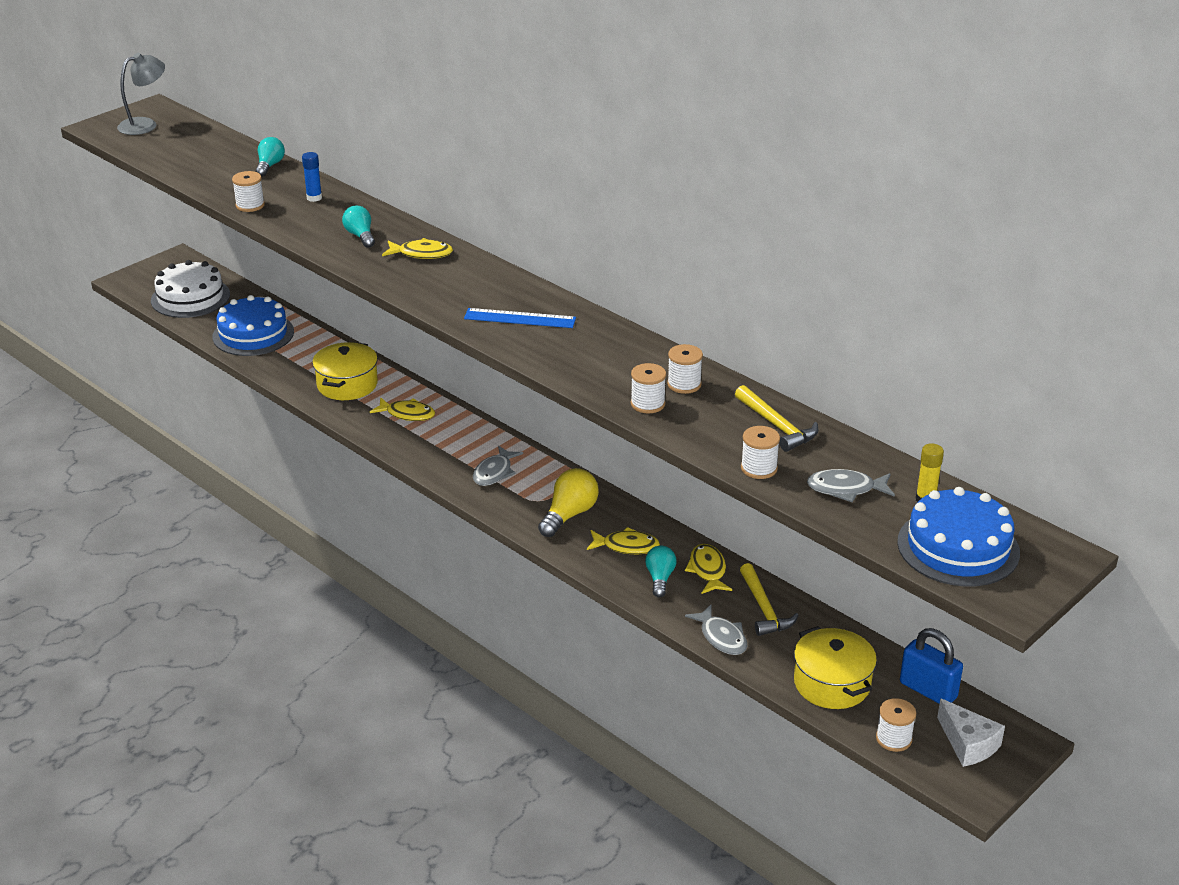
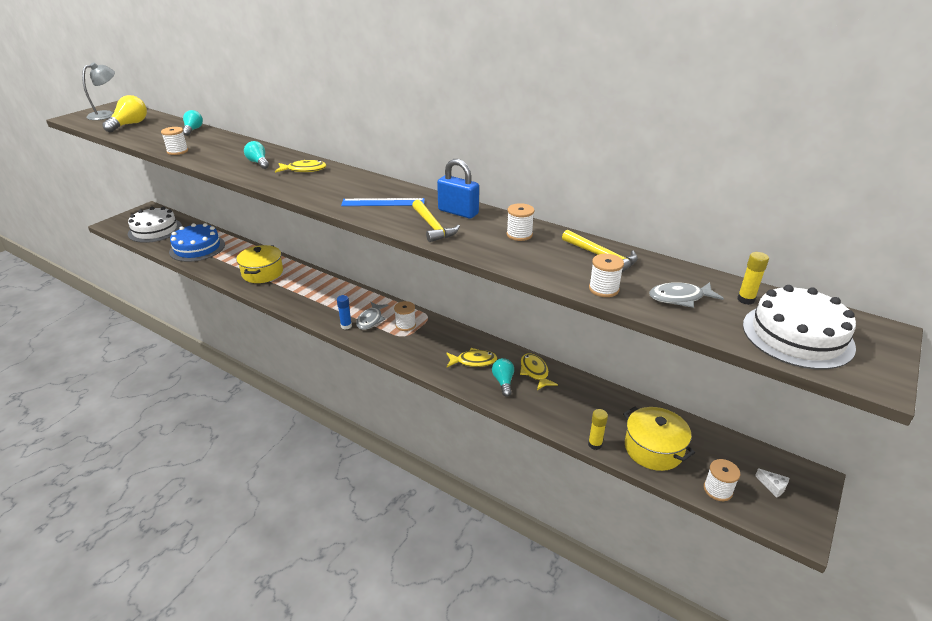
camera: 10 degrees left, 0 degrees up
(314, 198) = (224, 144): blue glue stick -> blue glue stick (346, 326)
(407, 414) = (305, 288): yellow fish -> none
(569, 515) = (428, 343): yellow light bulb -> yellow light bulb (129, 124)
(647, 404) = (497, 250): white spool -> white spool (405, 325)
(721, 637) = (561, 422): grey fish -> none
(756, 669) = (595, 444): none -> yellow glue stick
(764, 608) = (583, 395): yellow hammer -> yellow hammer (433, 226)
(928, 690) = (723, 445): blue padlock -> blue padlock (458, 212)
(958, 547) = (797, 335): blue cake -> white cake
(968, 744) = (773, 486): white cheese -> white cheese, size x0.54

